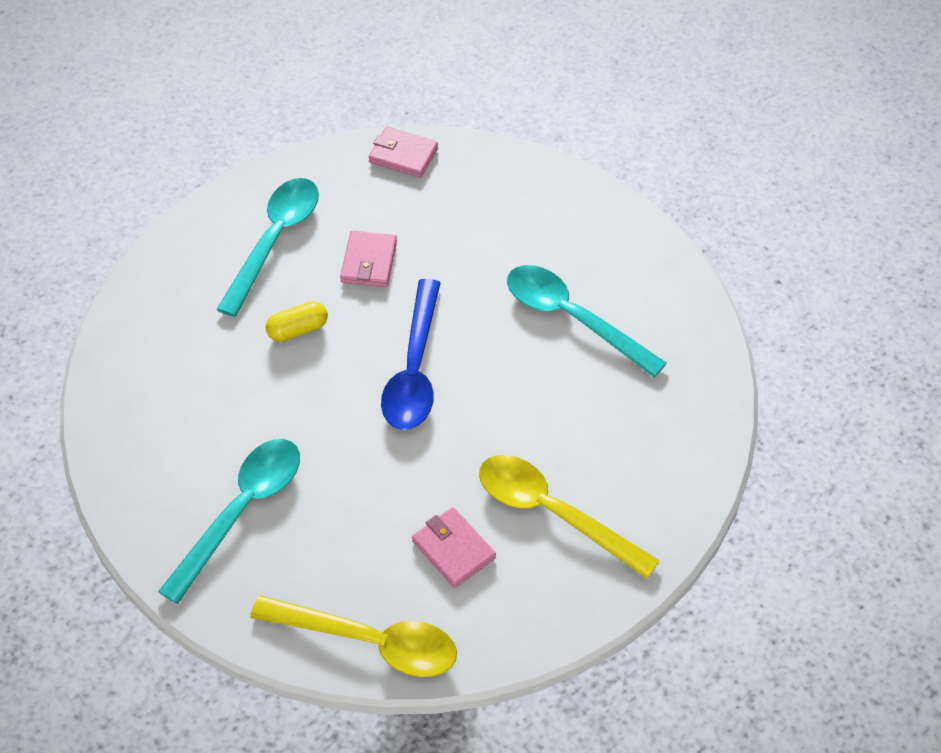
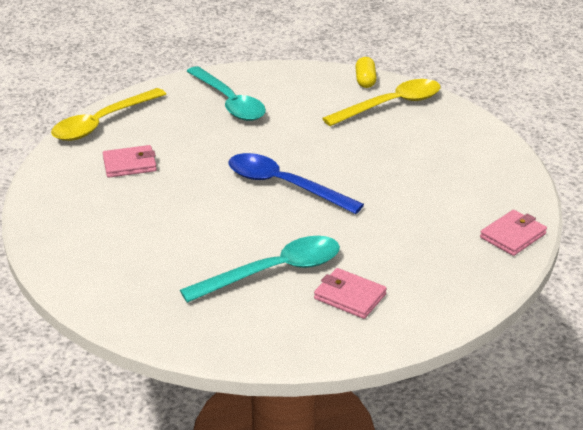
camera: 115 degrees right, 20 degrees down
(275, 240) = (448, 157): turquoise spoon -> none
(298, 330) = (356, 148): yellow capsule -> yellow capsule (365, 81)
(369, 262) = (400, 191): pink wallet -> pink wallet (350, 296)
(553, 513) = (115, 209): yellow spoon -> yellow spoon (391, 105)

